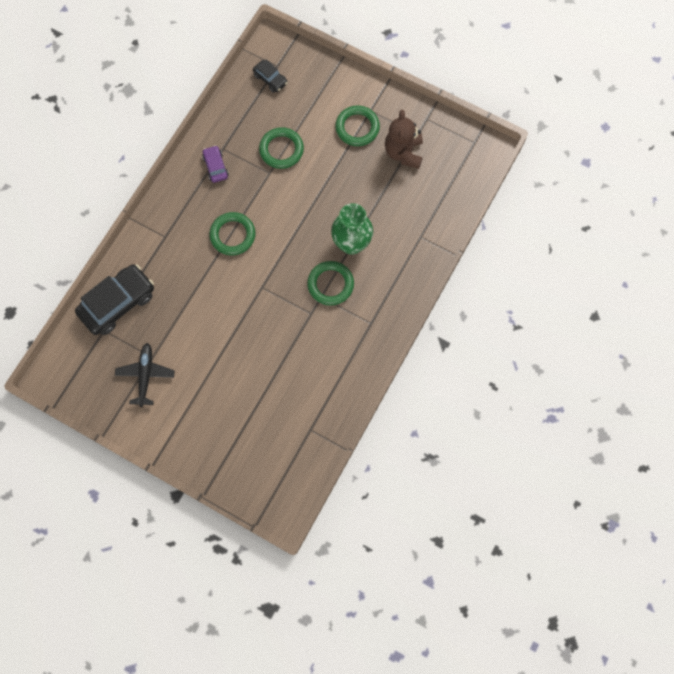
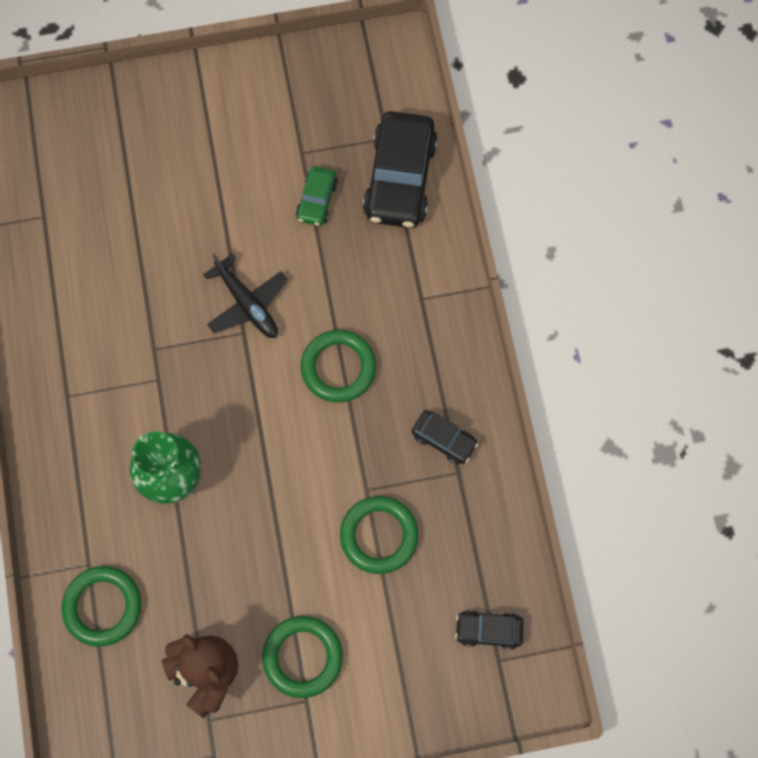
camera: 140 degrees right, 0 degrees up
(145, 375) = (290, 128): black plane -> black plane (247, 303)
(168, 325) = (317, 200): none -> green car
(215, 167) = (444, 439): purple car -> black car
(330, 284) = (158, 404): green ring -> green ring (103, 606)

